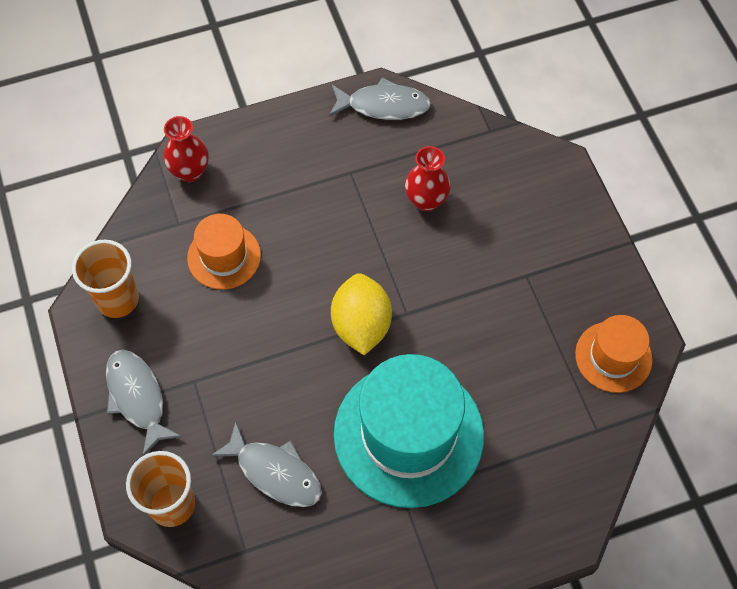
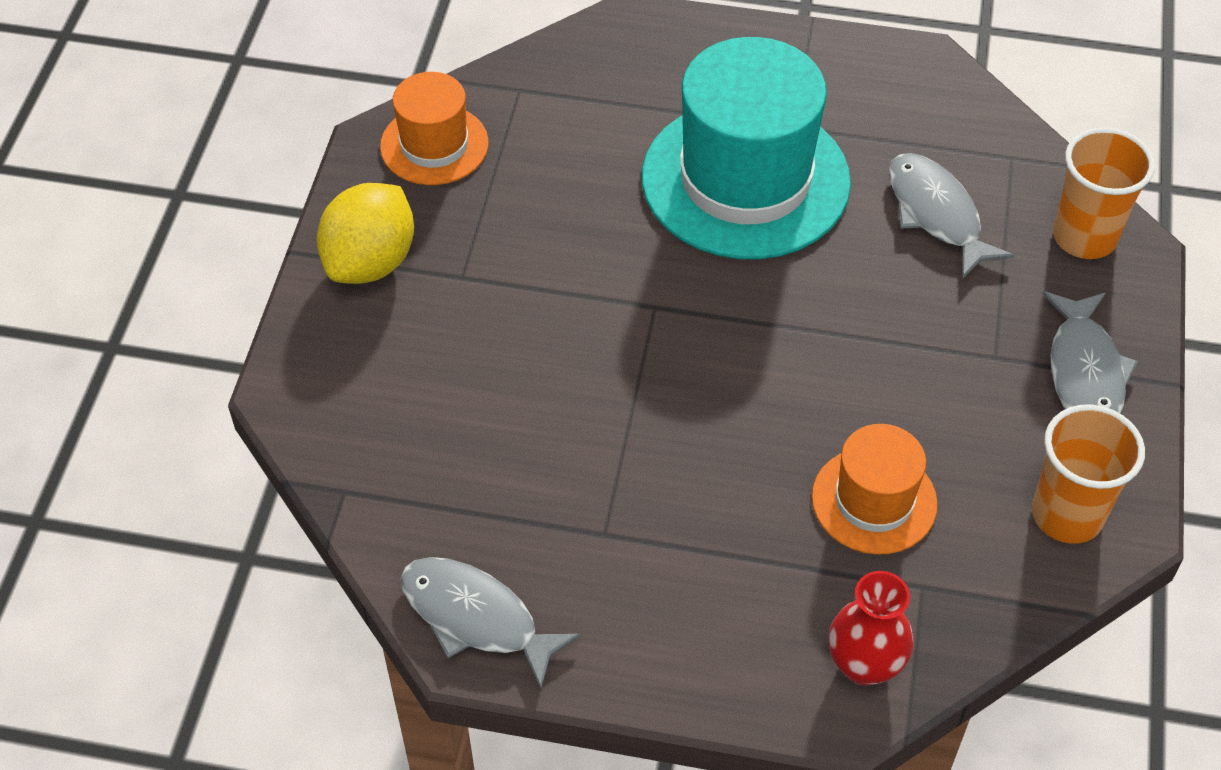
camera: 150 degrees left, 10 degrees down
(361, 325) = (726, 320): yellow lemon -> yellow lemon (371, 262)
(426, 200) = (521, 436): red vase -> none

